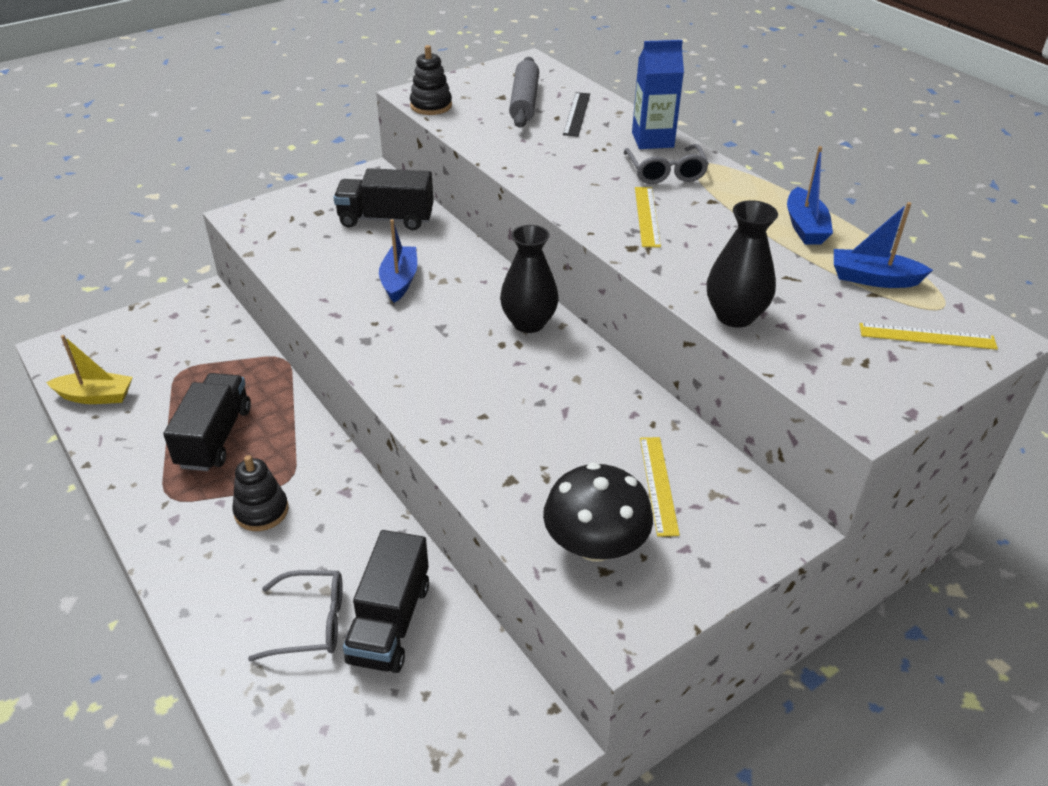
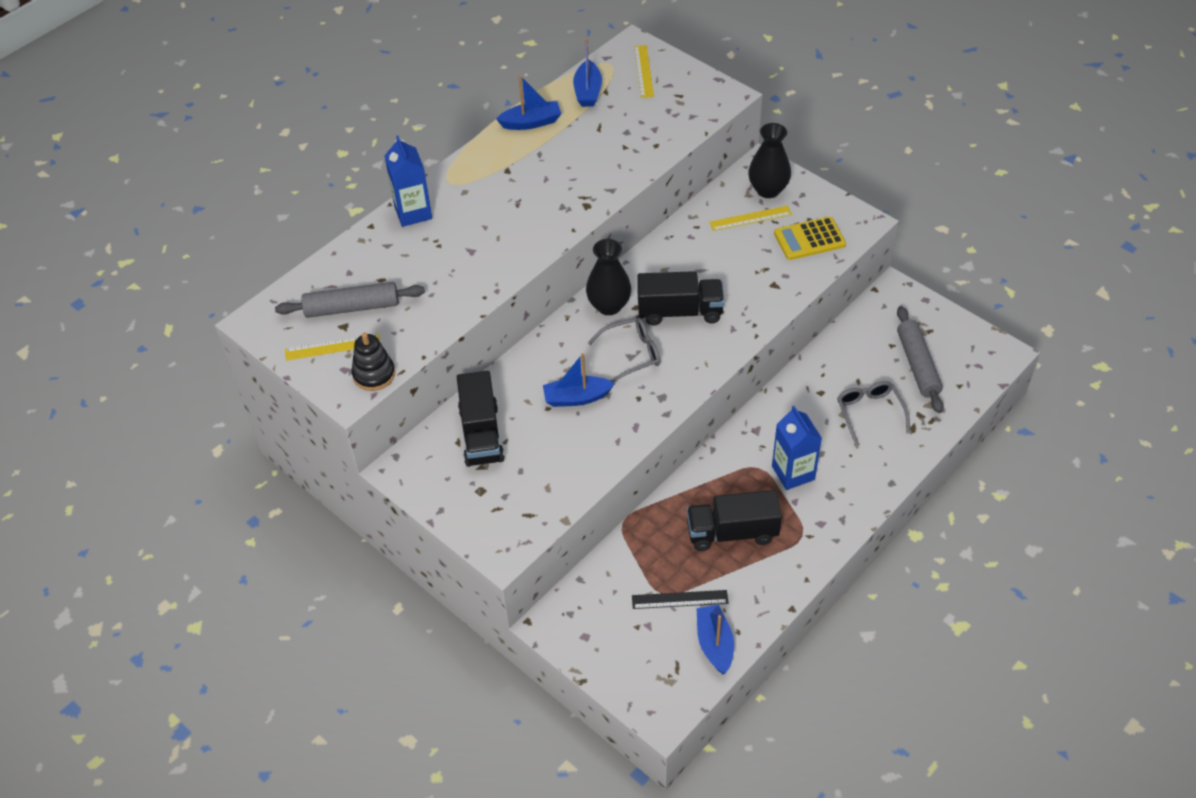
camera: 100 degrees left, 10 degrees up
(95, 396) = (714, 644): yellow boat -> blue boat
(261, 511) = (793, 473): black stacking toy -> blue carton
(371, 718) = (917, 365): none -> grey rolling pin
(390, 622) = (852, 374): black truck -> black truck (680, 312)
(577, 114) = (371, 267): black ruler -> black ruler (679, 599)
(595, 545) = (809, 239): black mushroom -> yellow calculator
(647, 216) = (540, 202): yellow ruler -> yellow ruler (332, 347)
(665, 172) = (469, 199): grey glasses -> grey glasses (632, 354)
(735, 316) = (652, 150): black vase -> black vase (768, 190)

